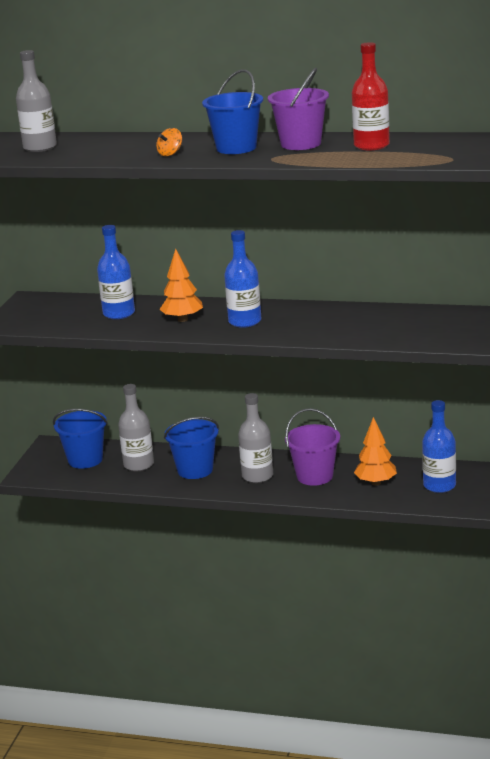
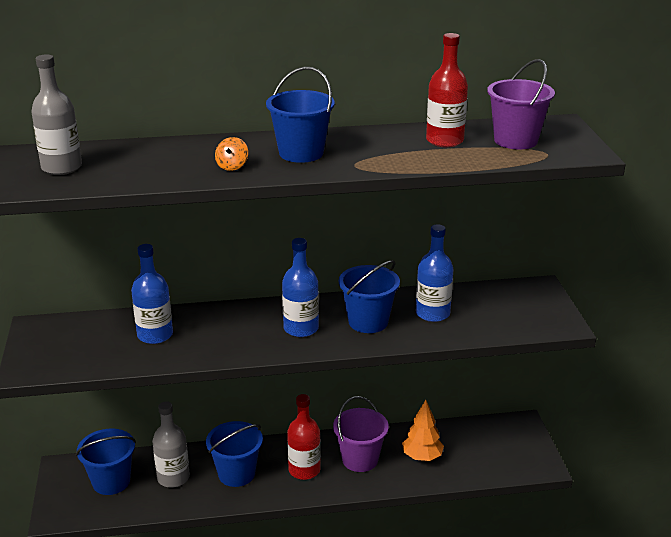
camera: 25 degrees left, 5 degrees up
(182, 319) = (232, 334): orange tree -> none
(257, 476) = (304, 470): grey bottle -> red bottle
(301, 144) = (367, 143): purple bucket -> purple bucket (515, 140)
(308, 323) = (368, 322): none -> blue bucket
(439, 485) = (481, 449): blue bottle -> blue bottle (432, 313)

